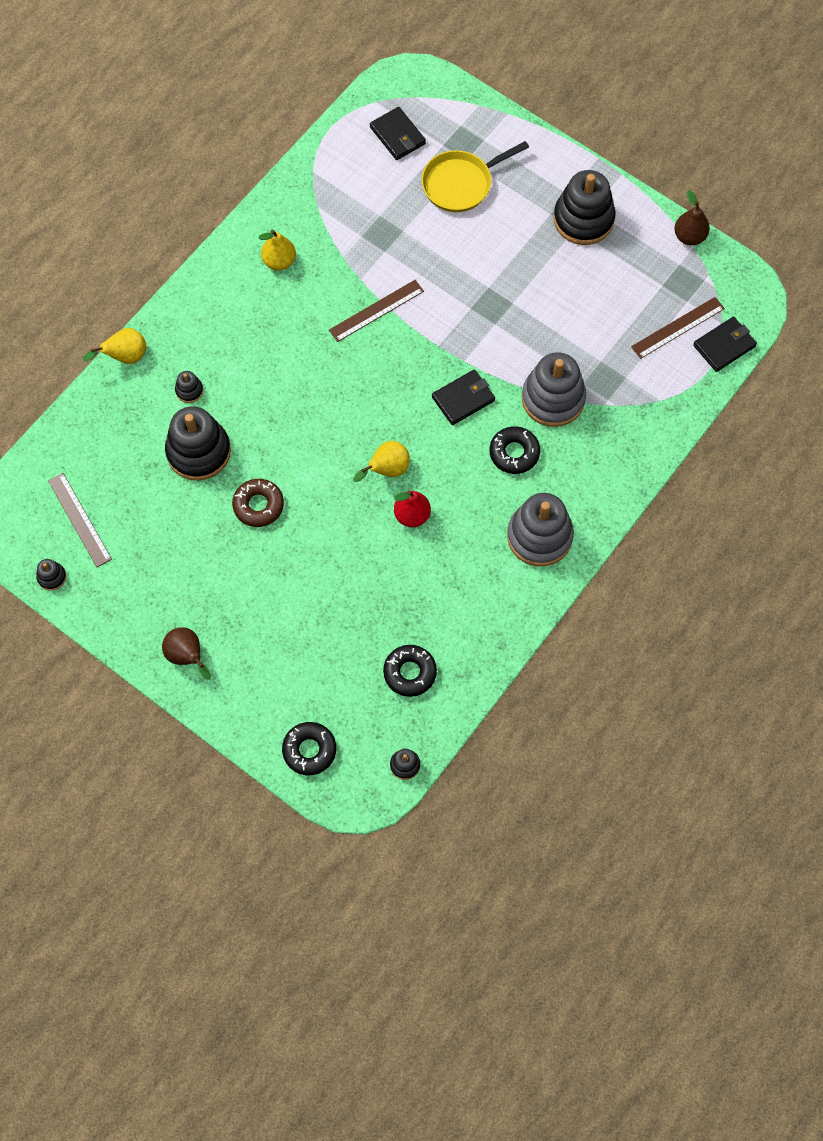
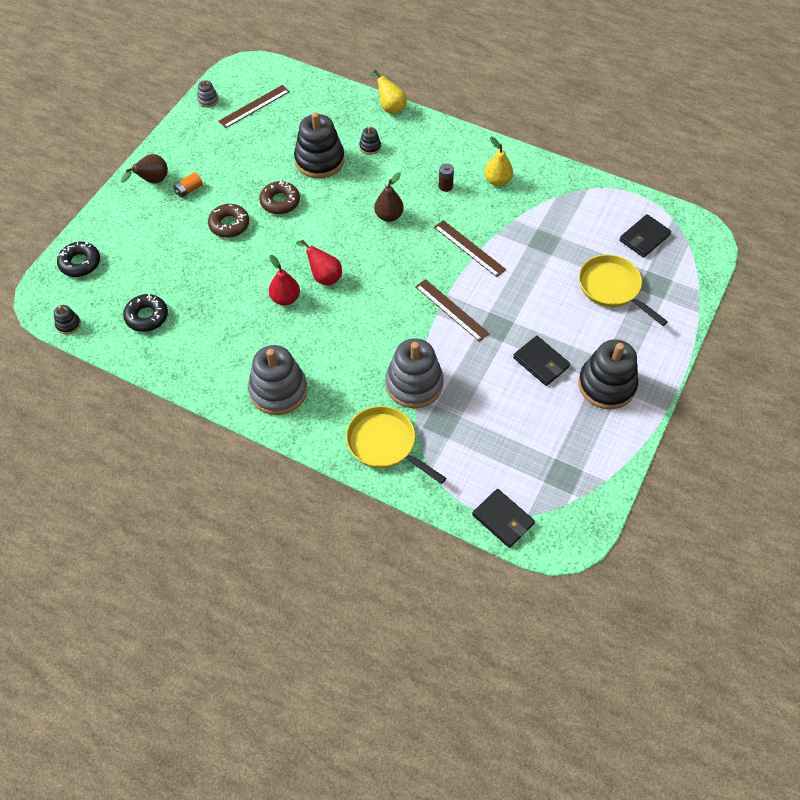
camera: 80 degrees right, 10 degrees down
(52, 577) = (208, 100): black stacking toy -> grey stacking toy
(213, 612) = (189, 190): none -> orange battery
(275, 318) = (445, 186): none -> brown battery
(283, 568) = (229, 224): none -> brown donut
(387, 470) = (323, 276): yellow pear -> red pear
(463, 399) = (400, 318): black wallet -> black wallet (541, 362)
(514, 453) = (355, 362): black donut -> none
(623, 438) = (385, 444): none -> yellow pan
(678, 327) = (512, 476): brown ruler -> brown ruler (451, 310)
(689, 236) = (617, 476): brown pear -> brown pear (389, 216)

